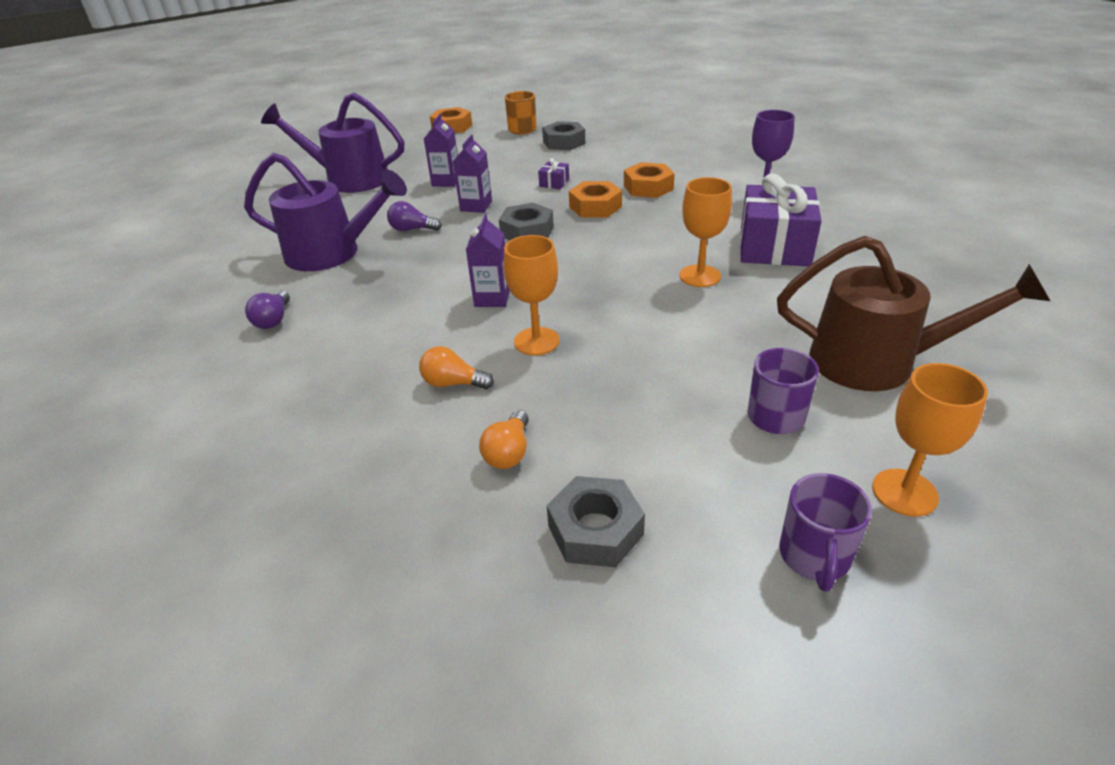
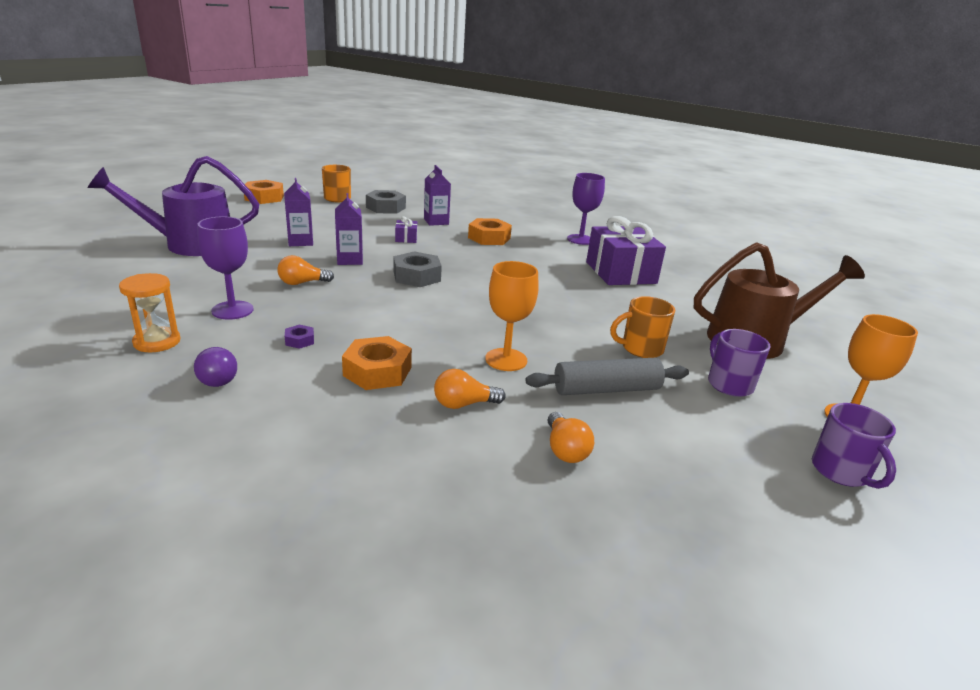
camera: 30 degrees left, 10 degrees down
(255, 278) = (157, 342): none -> orange hourglass
(333, 253) = (232, 310): purple watering can -> purple goblet
(363, 292) = (299, 340): none -> purple nut
(412, 229) = (302, 283): purple light bulb -> orange light bulb
(492, 298) = (434, 331): purple carton -> purple carton (436, 221)
(595, 207) = (459, 254): orange nut -> orange nut (377, 371)
(595, 530) = (688, 492): grey nut -> none
(614, 394) = (606, 389): none -> grey rolling pin
(700, 276) = (588, 297): orange goblet -> none
(703, 351) = (640, 349): none -> orange mug

